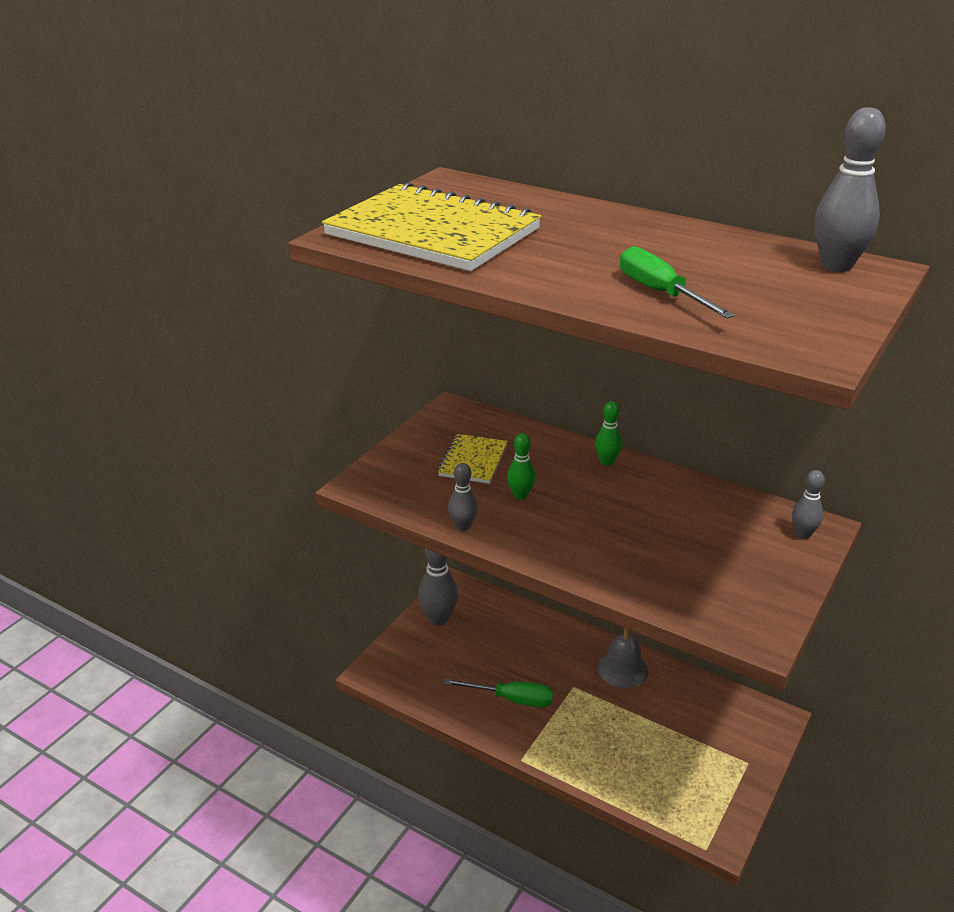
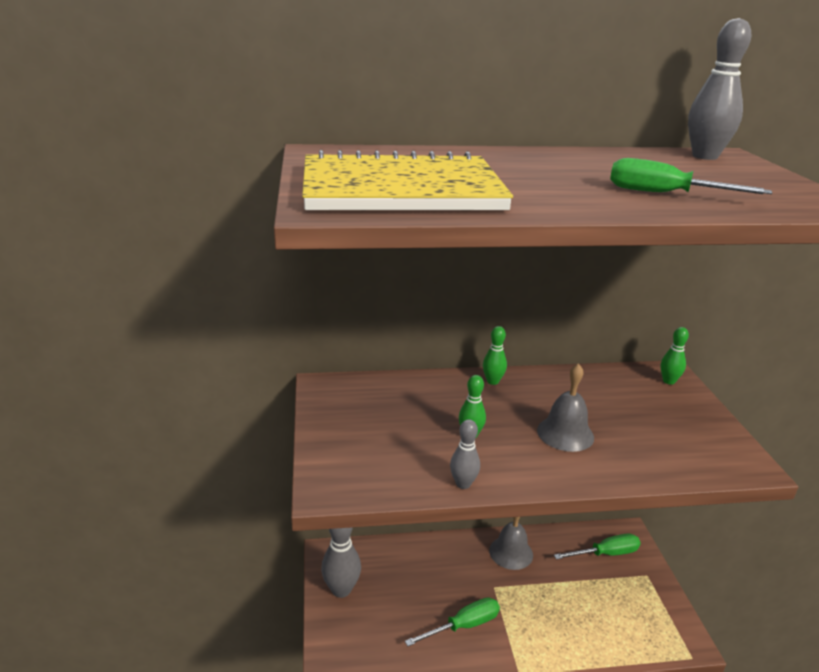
camera: 40 degrees left, 5 degrees down
(473, 461) = (397, 422): yellow notebook -> none
(610, 530) = (565, 433): none -> grey bell
(724, 721) = (605, 554): none -> green screwdriver
(803, 534) = (668, 381): grey bowling pin -> green bowling pin

